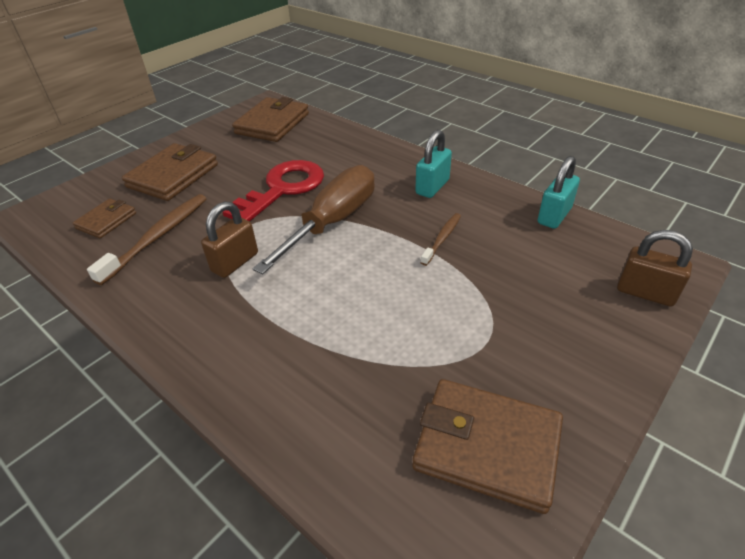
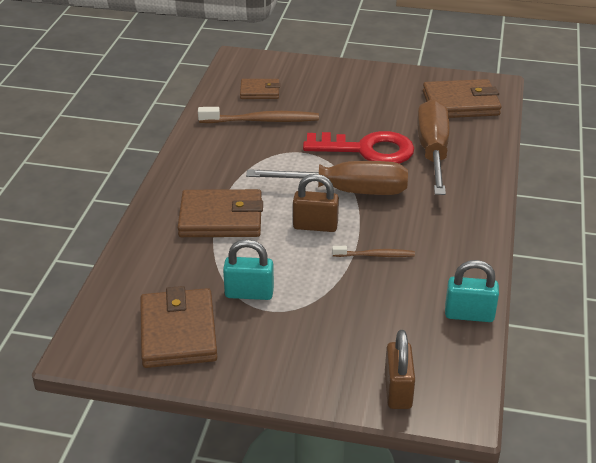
camera: 60 degrees right, 5 degrees down
(173, 176) = (335, 92): brown wallet -> brown wallet (221, 218)
(235, 262) = (263, 165): brown padlock -> brown padlock (315, 226)
(321, 157) = (433, 151): none -> brown screwdriver
(432, 187) = (447, 228): turquoise padlock -> turquoise padlock (249, 293)

